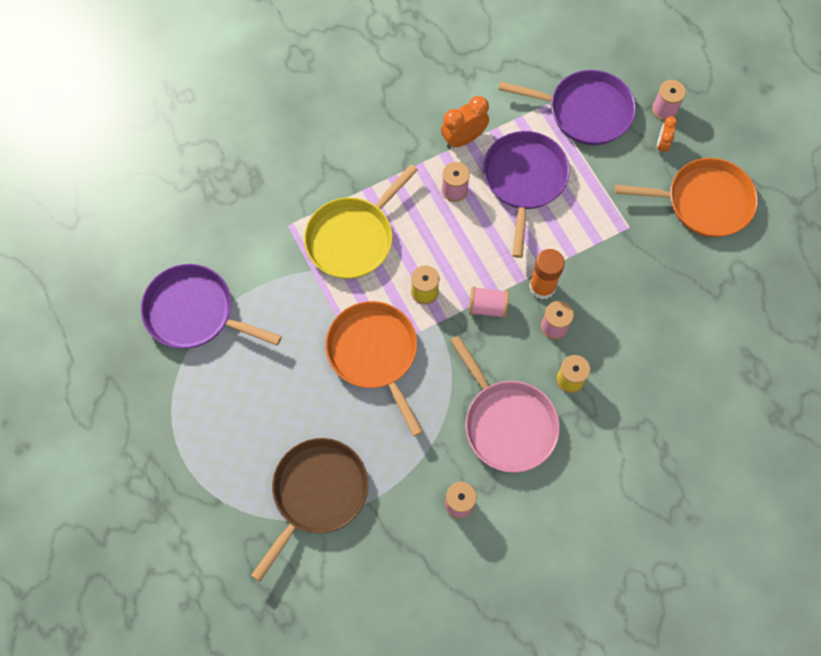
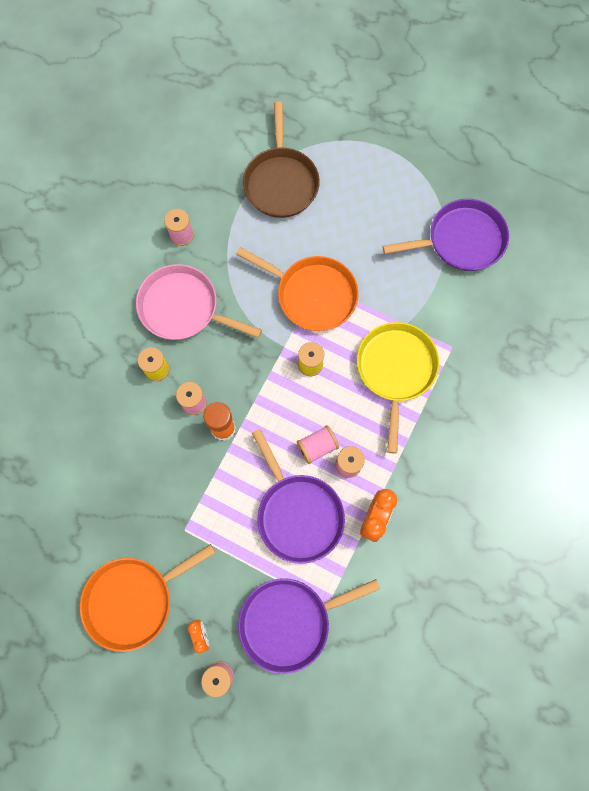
camera: 145 degrees right, 5 degrees up
(487, 307) = (254, 384): pink spool -> pink spool (317, 447)

